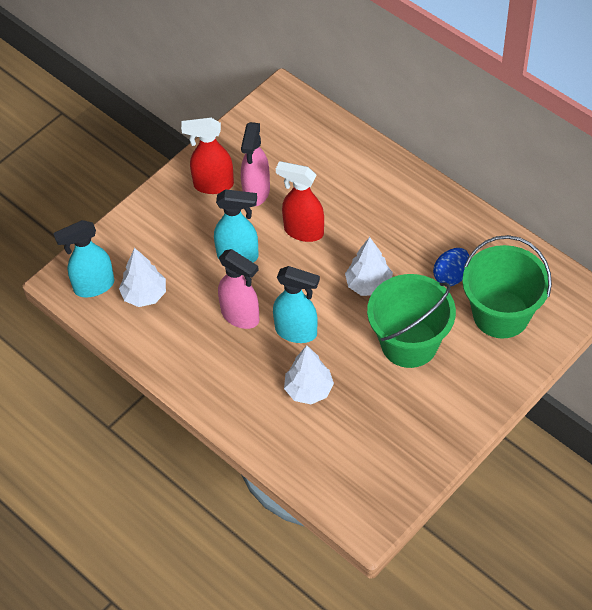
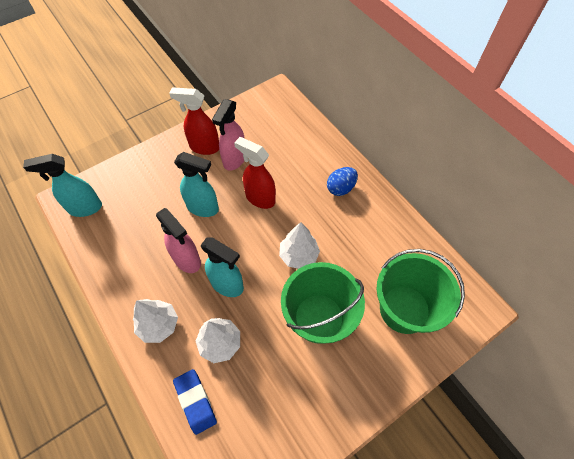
camera: 10 degrees right, 5 degrees up
(144, 295) = (120, 224): white tree -> white tree (158, 325)
(301, 448) = (195, 402): none -> blue eraser
(451, 276) = (369, 263): blue egg -> blue egg (340, 188)

